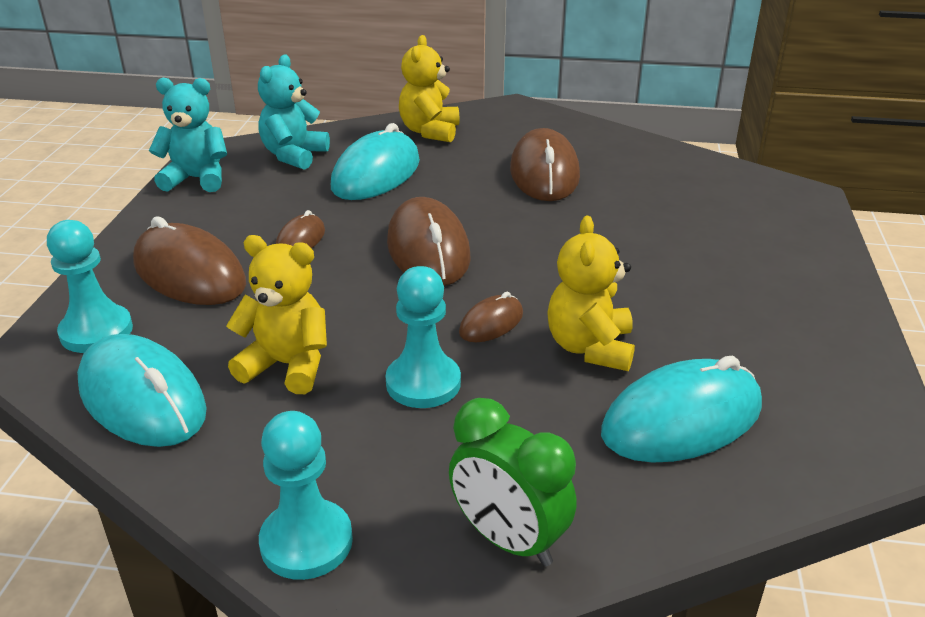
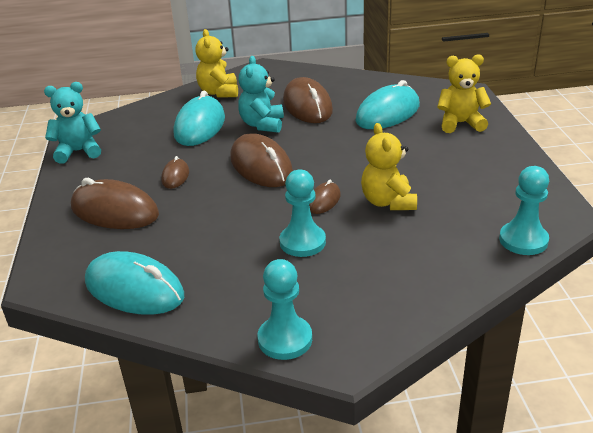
camera: 15 degrees left, 0 degrees up
(96, 331) = (76, 258): turquoise pawn -> turquoise pawn (523, 240)
(287, 365) = (214, 251): yellow teddy bear -> yellow teddy bear (460, 123)
(294, 156) = (136, 124): turquoise teddy bear -> turquoise teddy bear (262, 125)
(508, 539) = (396, 310): green clock -> none
(681, 420) = (457, 229): turquoise mouse -> turquoise mouse (388, 113)

